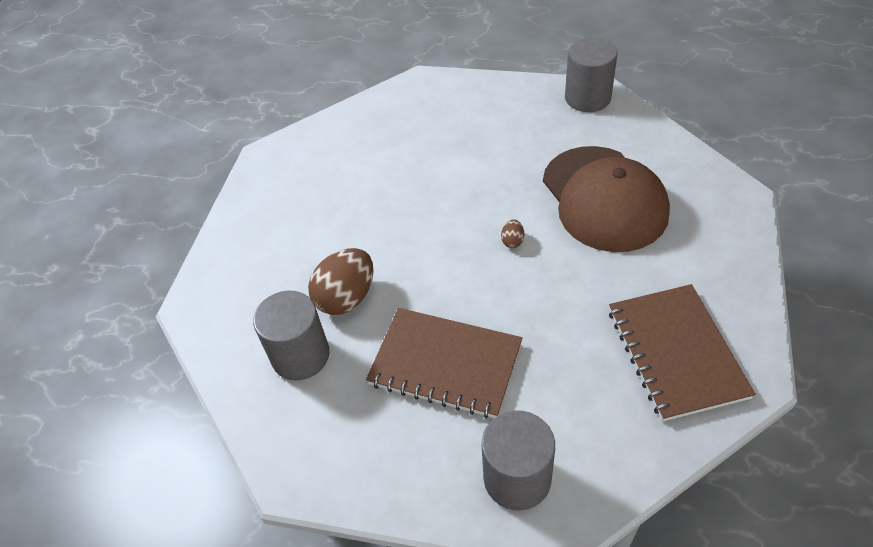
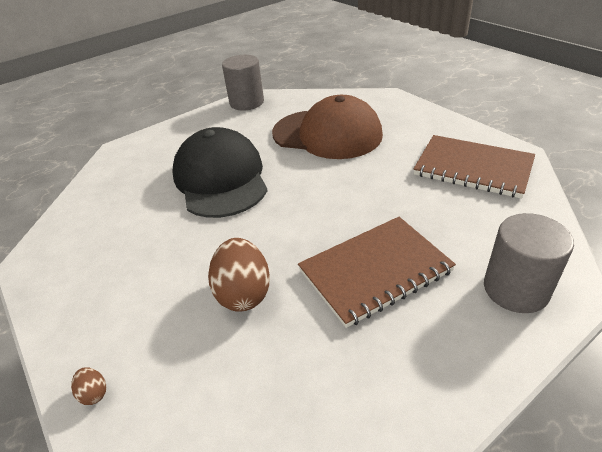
camera: 50 degrees left, 10 degrees down
(300, 355) = (263, 360): grey cylinder -> none
(454, 178) = (221, 178): none -> black cap
(512, 241) = (309, 183): brown egg -> brown egg (94, 393)

